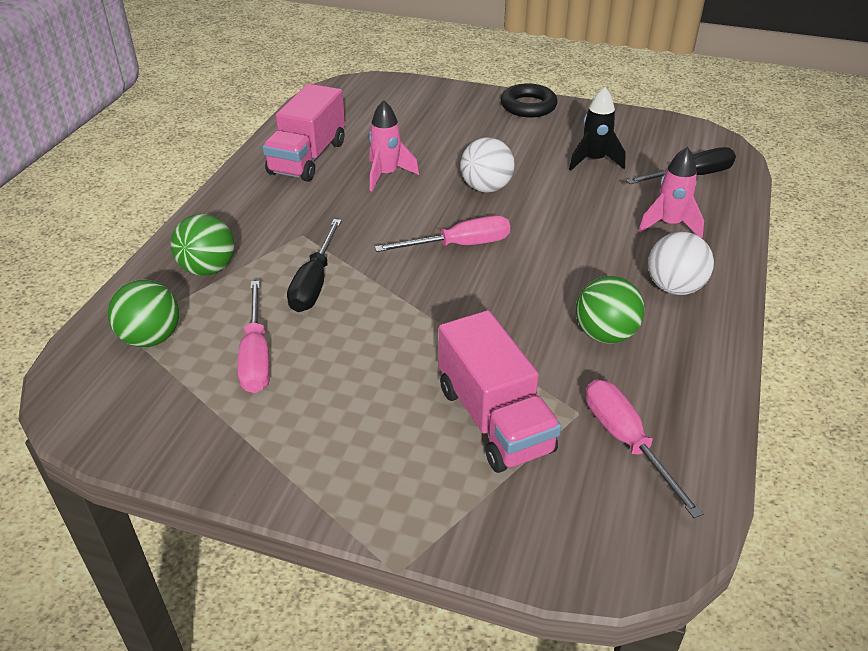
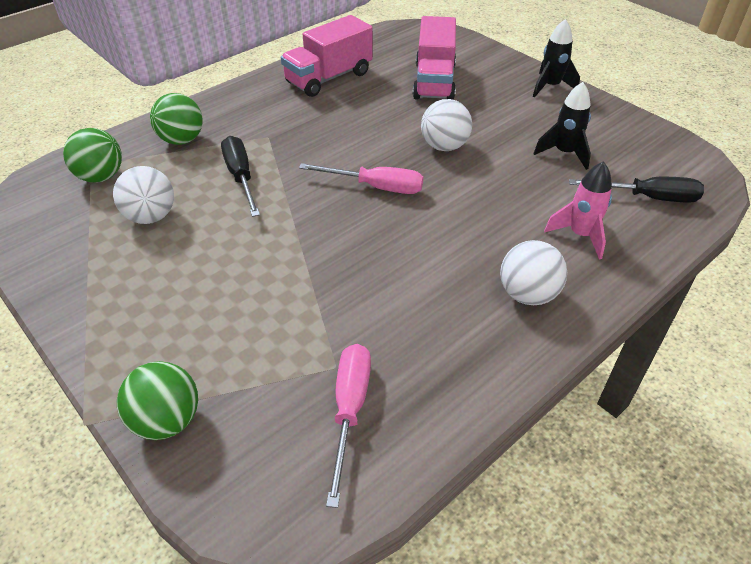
camera: 30 degrees right, 5 degrees up
(256, 356) = (151, 216): pink screwdriver -> white ball
(314, 283) = (241, 177): black screwdriver -> black screwdriver turned 120 degrees clockwise
(386, 175) = (374, 110): pink rocket -> none
(494, 419) = (264, 340): pink truck -> pink truck (434, 81)
(528, 106) = (550, 87): black ring -> black rocket
(605, 334) = (423, 310): green ball -> green ball (167, 420)

